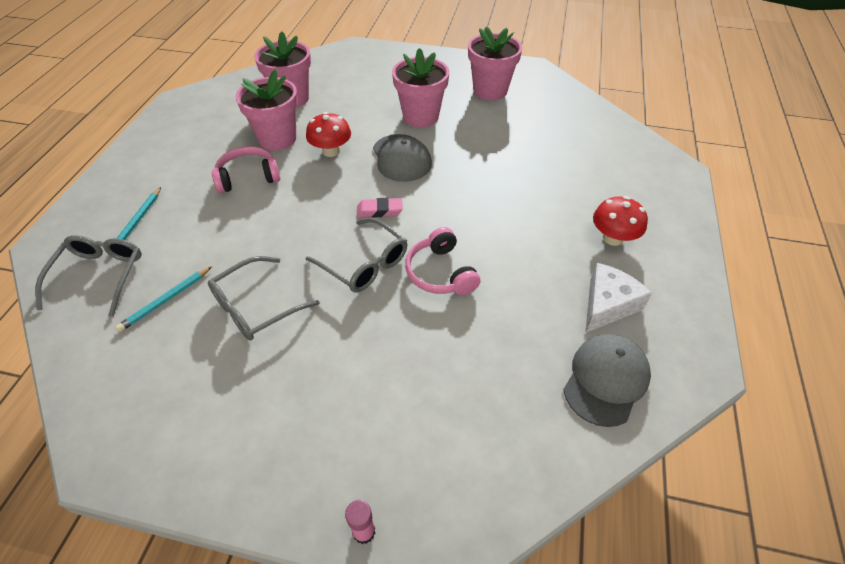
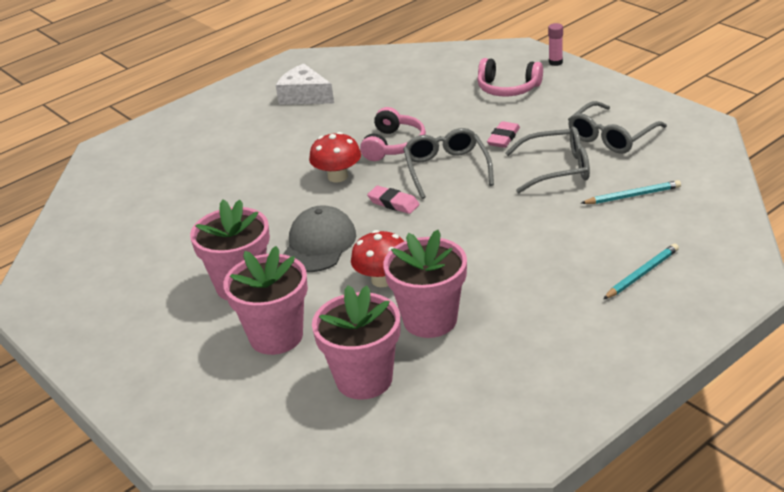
camera: 140 degrees left, 15 degrees down
(99, 276) = (692, 233): grey glasses -> grey glasses (612, 136)
(248, 177) = (497, 282): pink headphones -> pink headphones (508, 88)
(337, 329) = (503, 138): none -> pink eraser
(490, 91) = (121, 289): pink flower pot -> pink flower pot (276, 336)
(605, 380) = (359, 70): grey cap -> none
(607, 305) = (304, 96): white cheese -> white cheese turned 45 degrees clockwise
(613, 238) = (238, 125): red mushroom -> red mushroom (338, 176)

